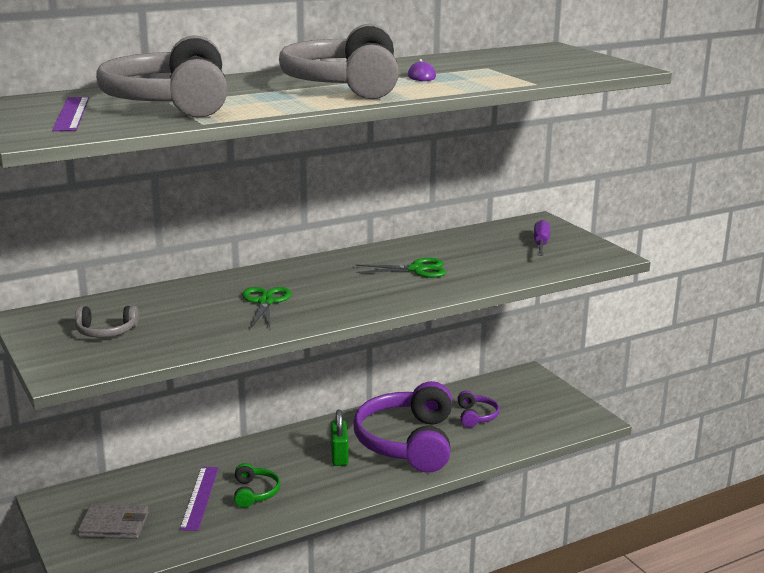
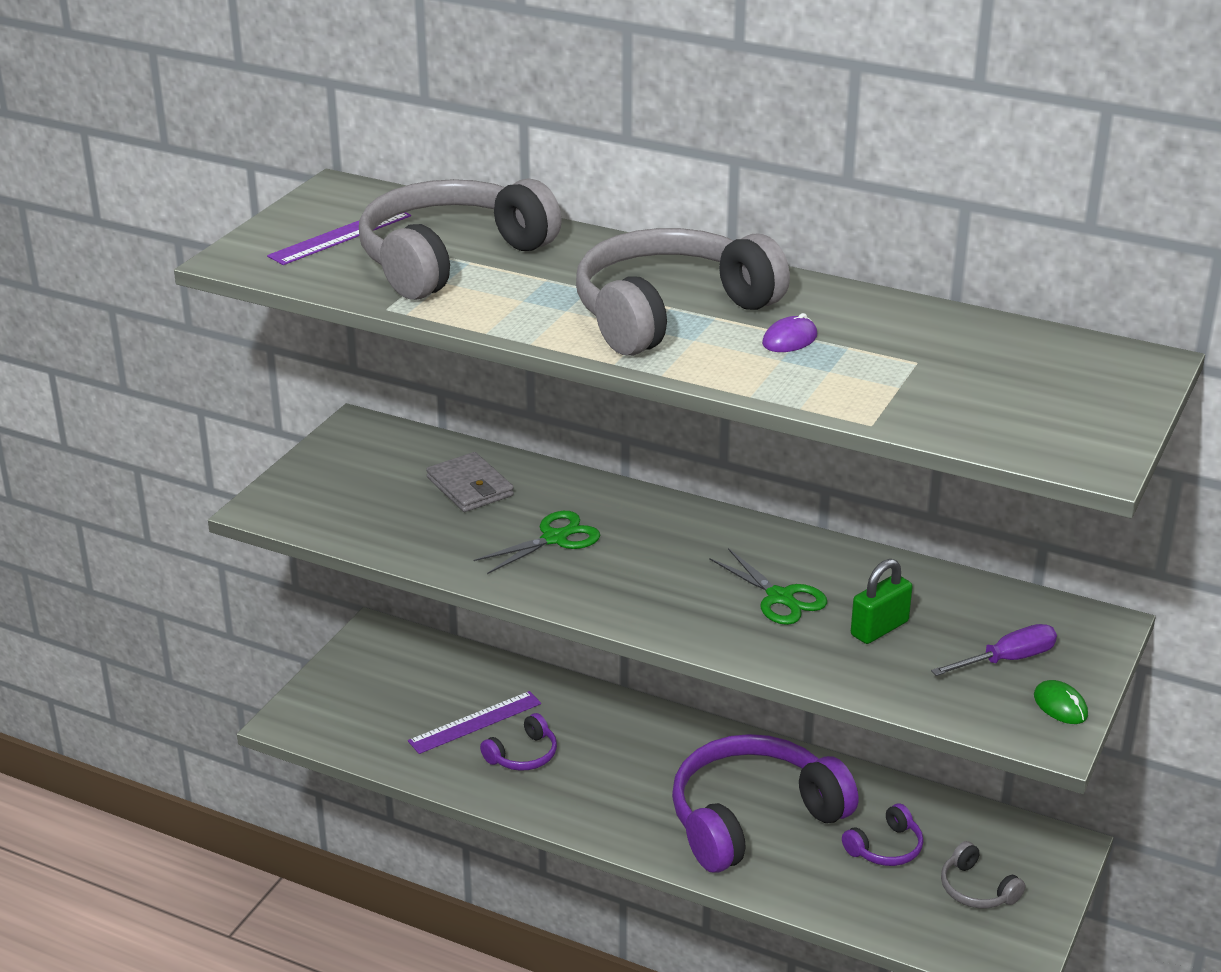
camera: 55 degrees right, 10 degrees up
(106, 332) = (374, 484): grey headphones -> grey headphones (976, 889)
(114, 525) = (375, 695): grey wallet -> grey wallet (470, 487)
(255, 492) = (523, 755): green headphones -> purple headphones
(339, 456) = (661, 778): green padlock -> green padlock (879, 628)
(590, 247) = (1060, 706): none -> green mouse

